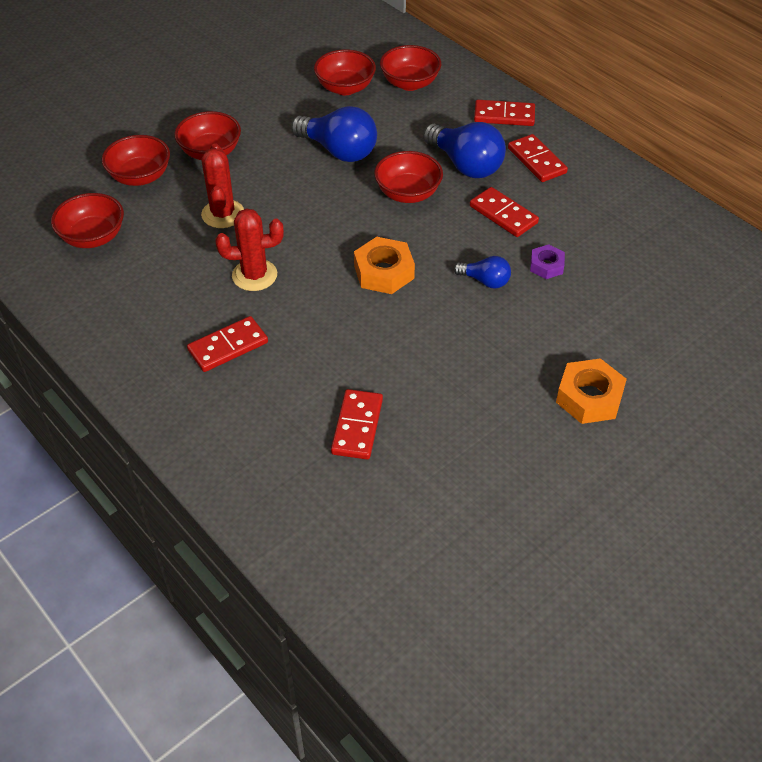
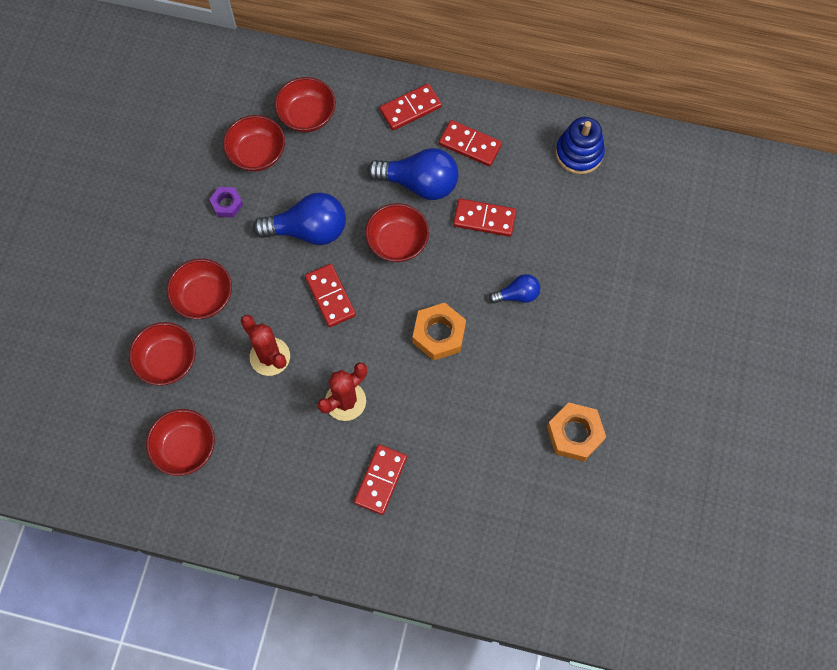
camera: 35 degrees left, 20 degrees up
(357, 426) = (525, 485): red domino -> red domino (330, 296)
(546, 266) = (550, 251): purple nut -> purple nut (227, 204)
(589, 397) = (657, 355): orange nut -> orange nut (575, 434)
(638, 211) = (579, 153): none -> blue stacking toy

